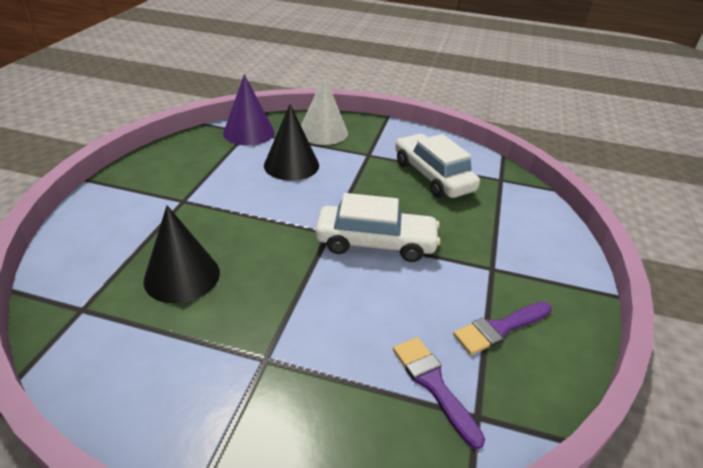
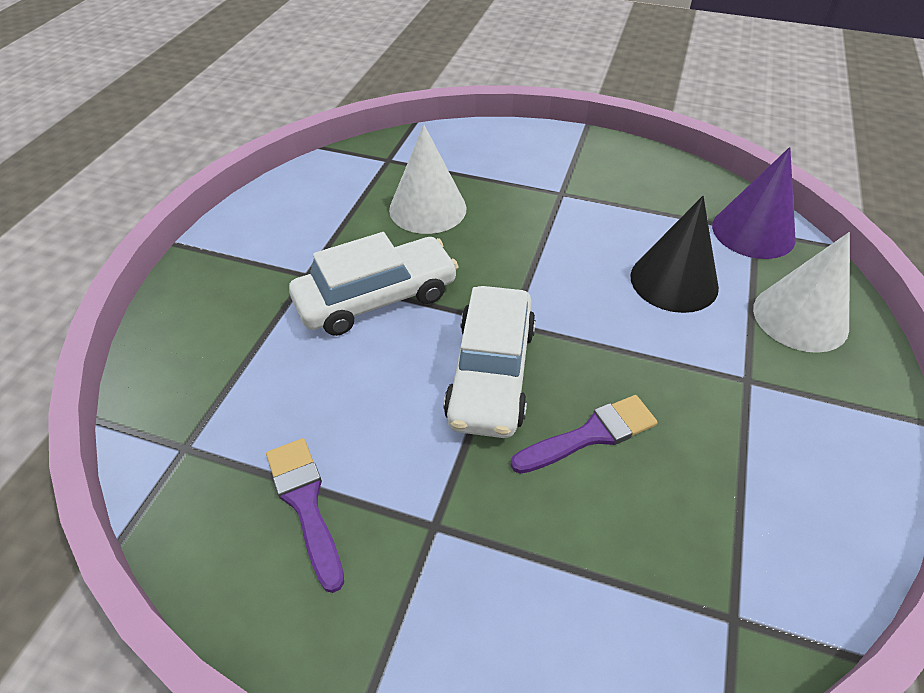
camera: 95 degrees right, 10 degrees up
(182, 276) = (427, 208): black cone -> white cone
(433, 176) = (702, 477): white car -> white car (376, 298)
(433, 385) = (237, 410): purple brush -> purple brush (590, 435)

